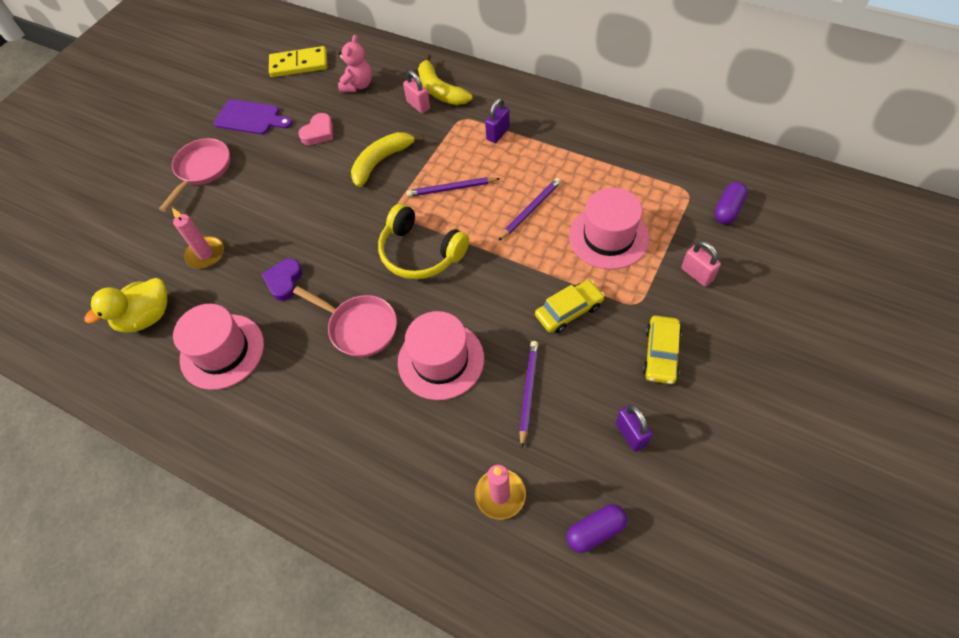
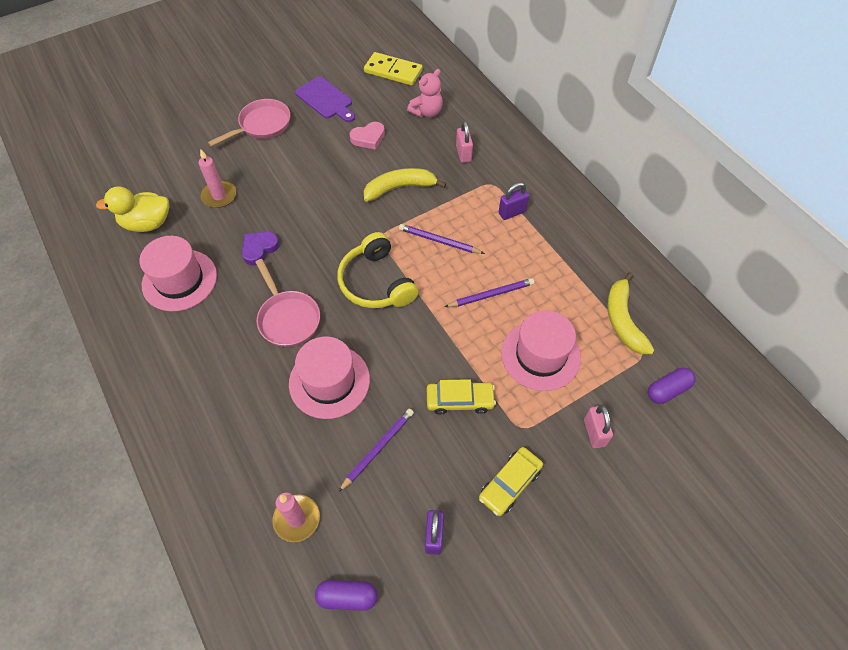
camera: 25 degrees right, 0 degrees up
(440, 90) = (490, 149): yellow banana -> yellow banana (623, 320)

